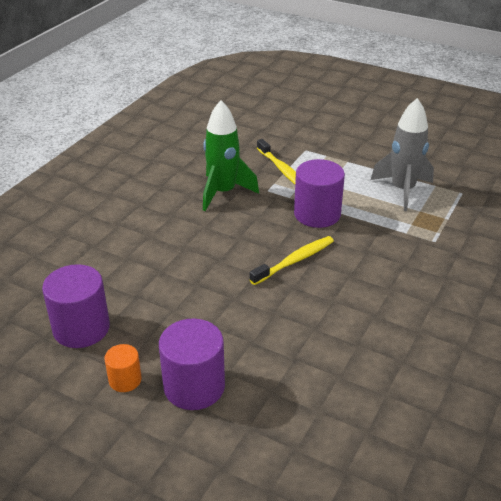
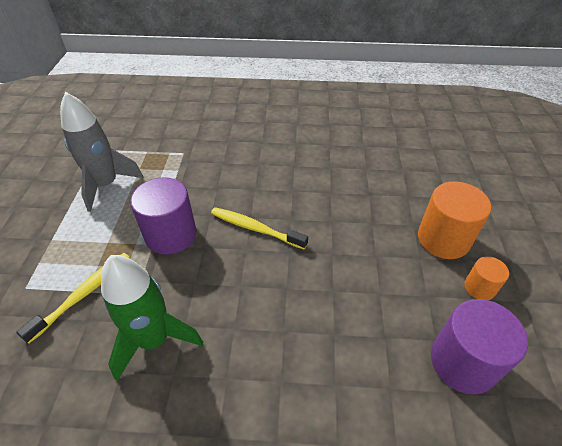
camera: 115 degrees left, 10 degrees up
(194, 386) = (443, 239): purple cylinder -> orange cylinder

